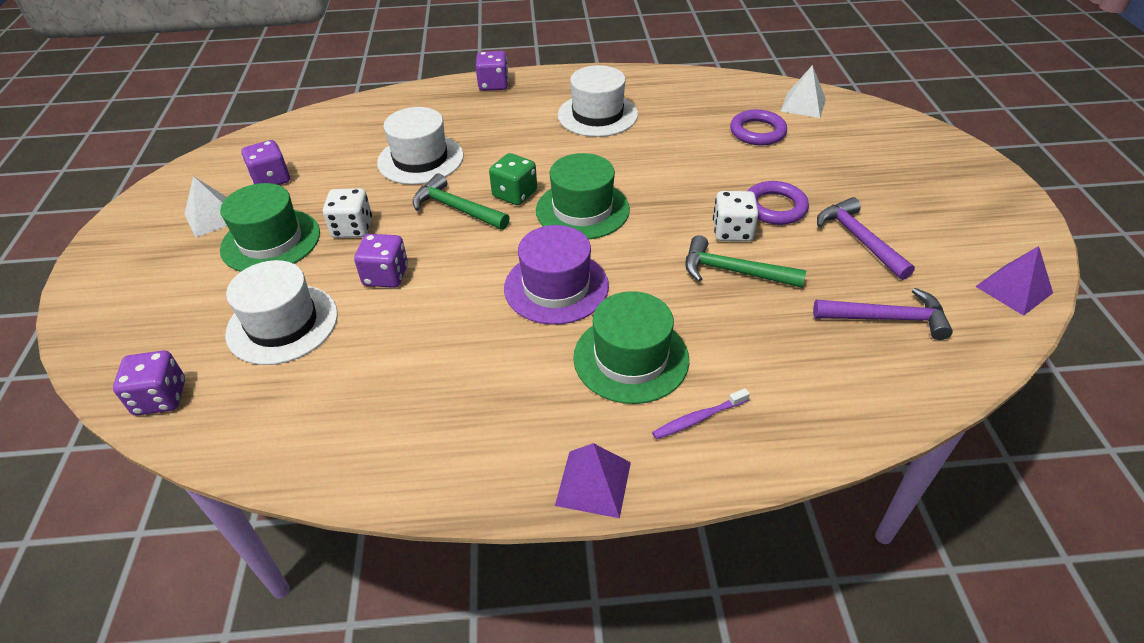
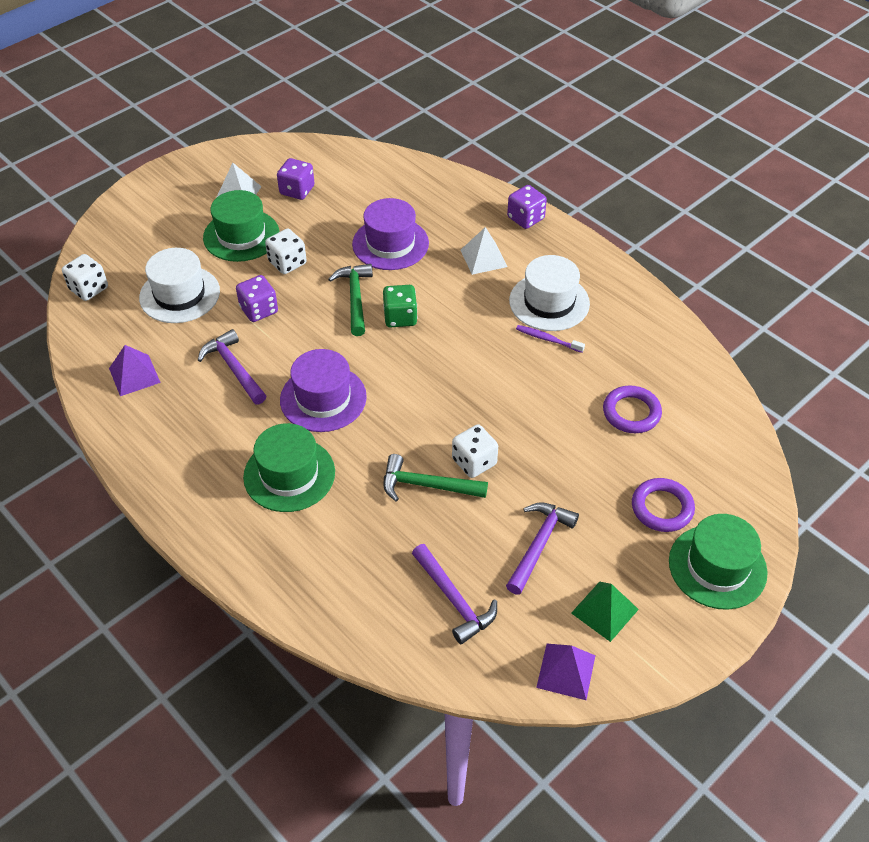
camera: 50 degrees right, 5 degrees up
(161, 398) = (89, 289): purple dice -> white dice
(420, 159) = (390, 244): white hat -> purple hat
(441, 331) = (234, 368): none -> purple hammer
(582, 210) = (418, 364): green hat -> green hat (717, 566)
(593, 483) = (174, 512): purple pyramid -> purple pyramid (134, 375)
(698, 419) = (264, 536): purple toothbrush -> purple toothbrush (547, 339)
(733, 271) = (427, 485): green hammer -> green hammer turned 60 degrees counterclockwise
(775, 207) = (531, 473): purple ring -> purple ring (662, 508)
(803, 105) = (711, 423): white pyramid -> white pyramid (483, 258)
(958, 238) = (605, 611): none -> green pyramid

